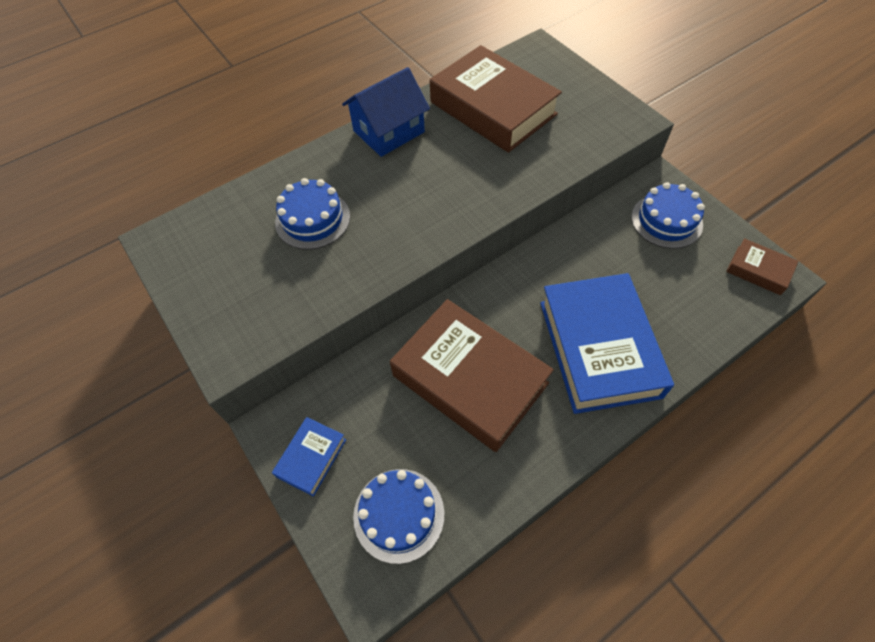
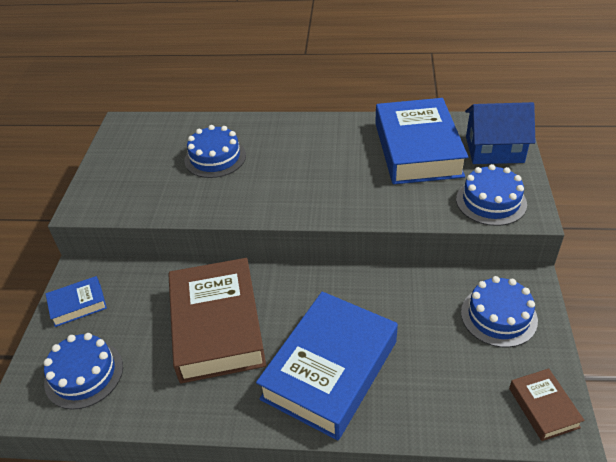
camera: 40 degrees right, 15 degrees down
(389, 131) = (324, 129): blue house -> blue house (494, 149)
(493, 108) = (417, 149): brown book -> blue book
(598, 125) = (491, 201): none -> blue cake

